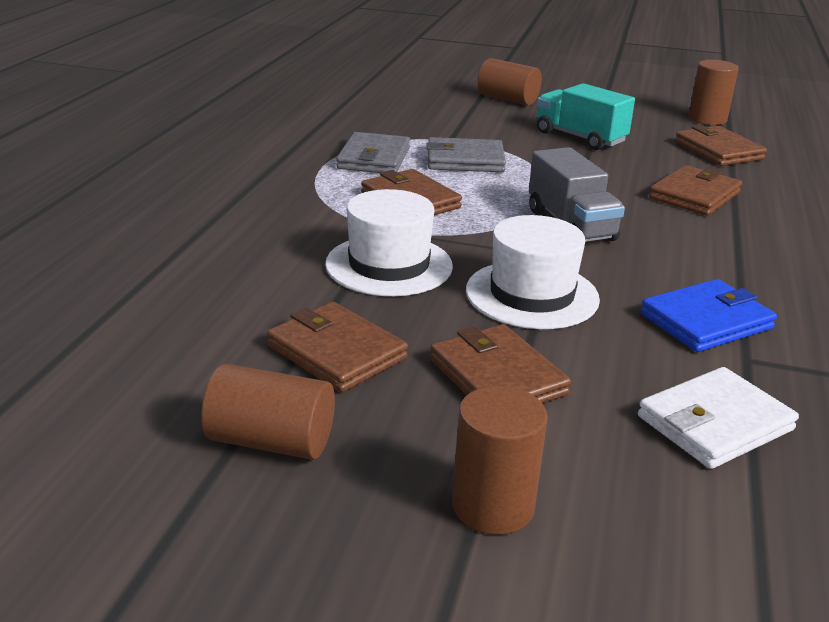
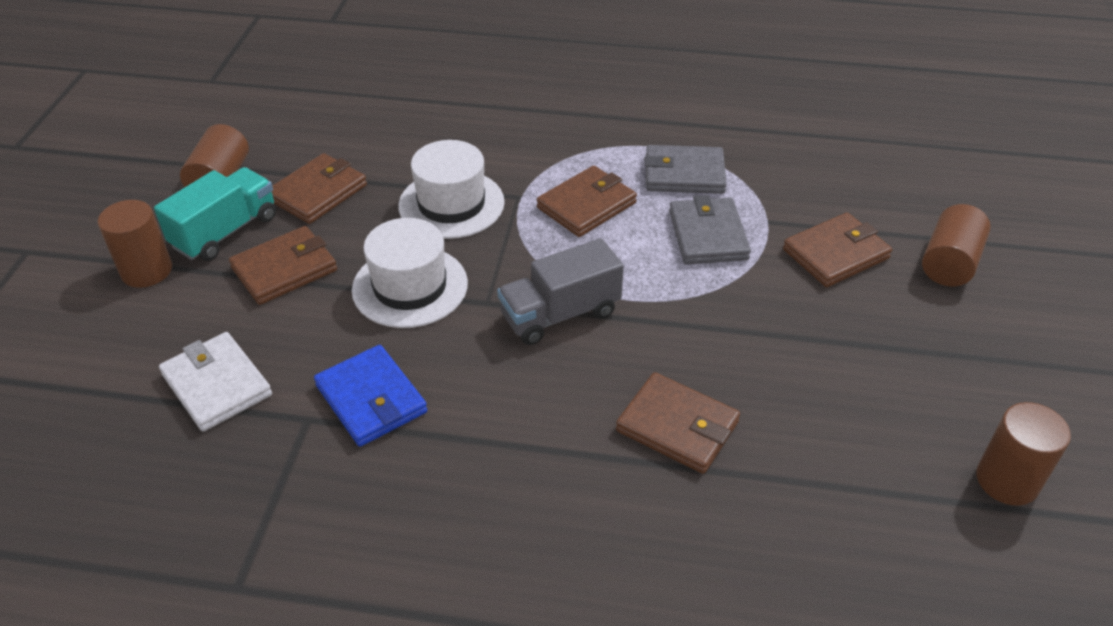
camera: 85 degrees right, 15 degrees up
(580, 137) = (834, 329): turquoise truck -> turquoise truck (225, 232)
(718, 151) = (860, 474): brown wallet -> brown wallet (835, 254)

